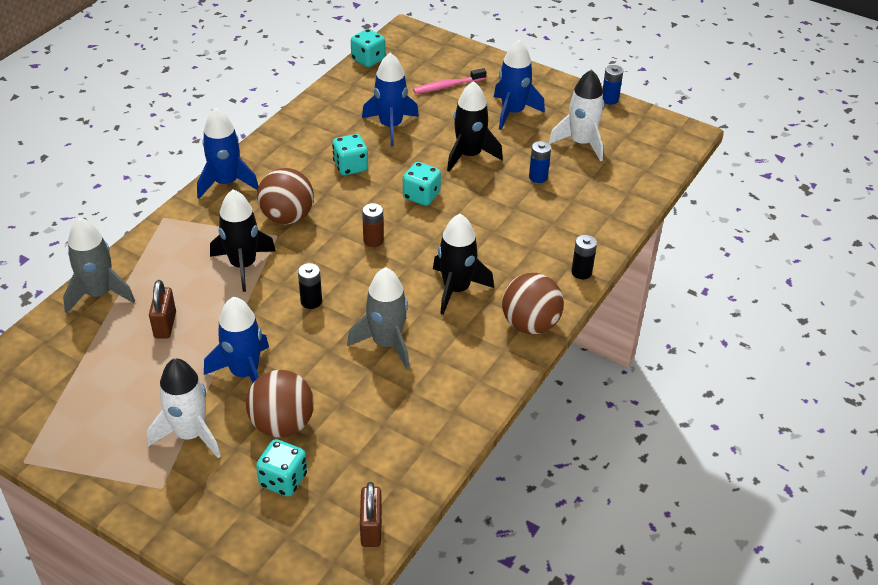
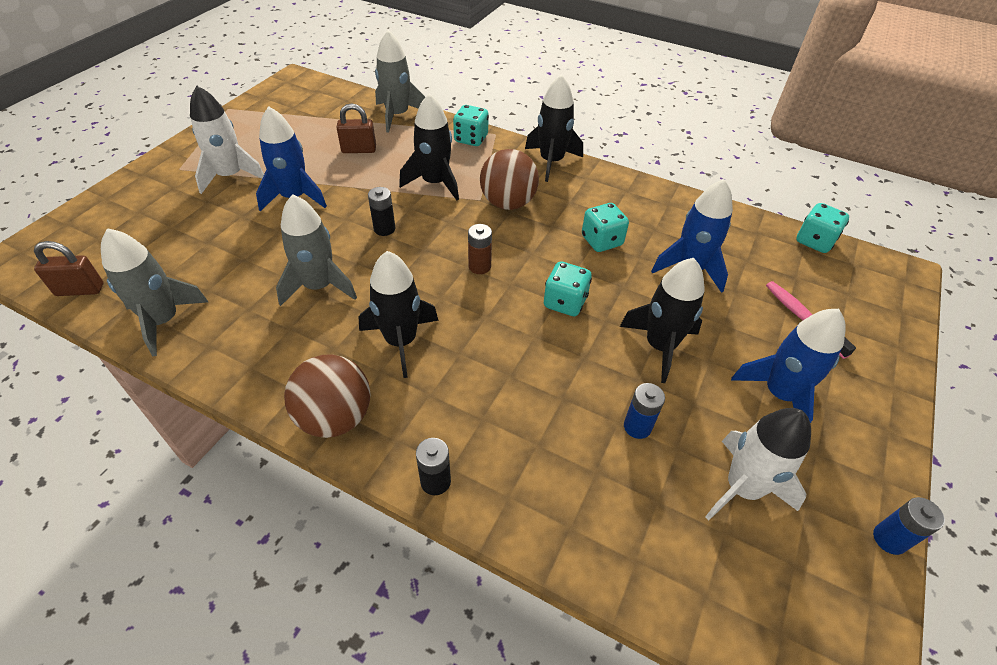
camera: 85 degrees right, 5 degrees up
(226, 183) = (551, 161): blue rocket -> black rocket
(282, 424) = (226, 224): brown ball -> none
(283, 480) = (161, 230): turquoise dice -> turquoise dice (471, 139)
(421, 449) = (164, 321): none -> grey rocket

